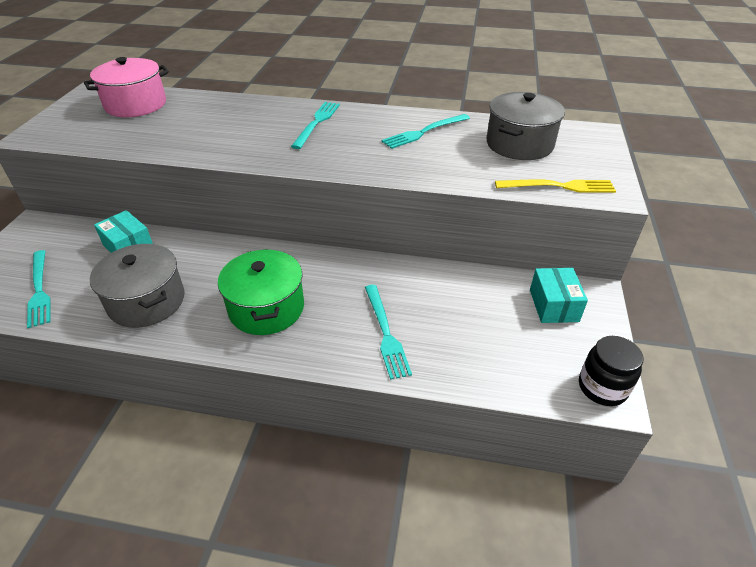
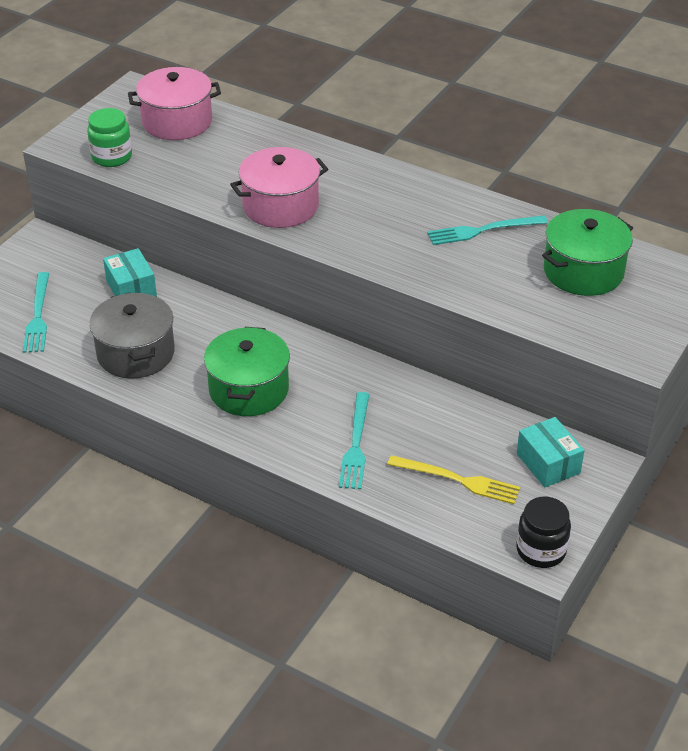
camera: 20 degrees right, 0 degrees up
(81, 136) = (112, 157): none -> green jar
(248, 145) = (280, 206): none -> pink pot
(317, 123) = (367, 191): turquoise fork -> none
(519, 144) = (583, 271): grey pot -> green pot
(553, 305) = (548, 463): turquoise box -> turquoise box turned 45 degrees counterclockwise
(559, 186) = (587, 334): yellow fork -> yellow fork (458, 480)

